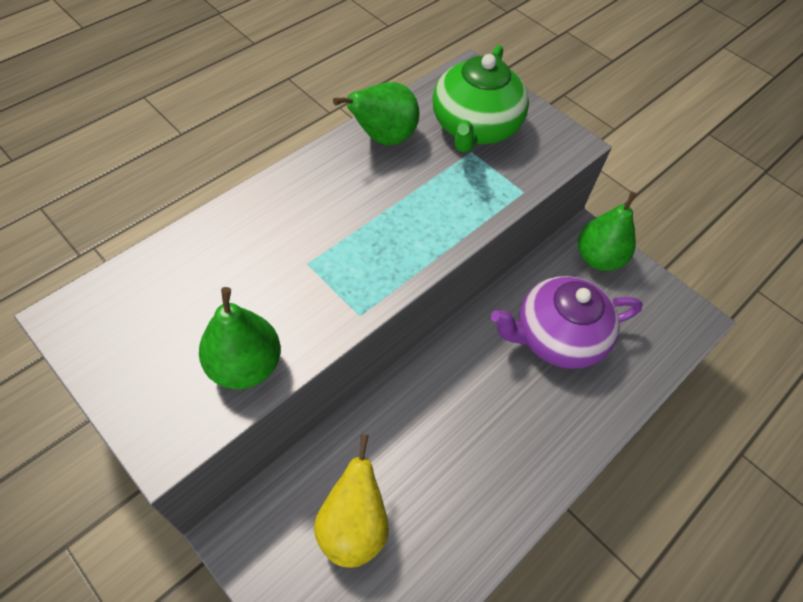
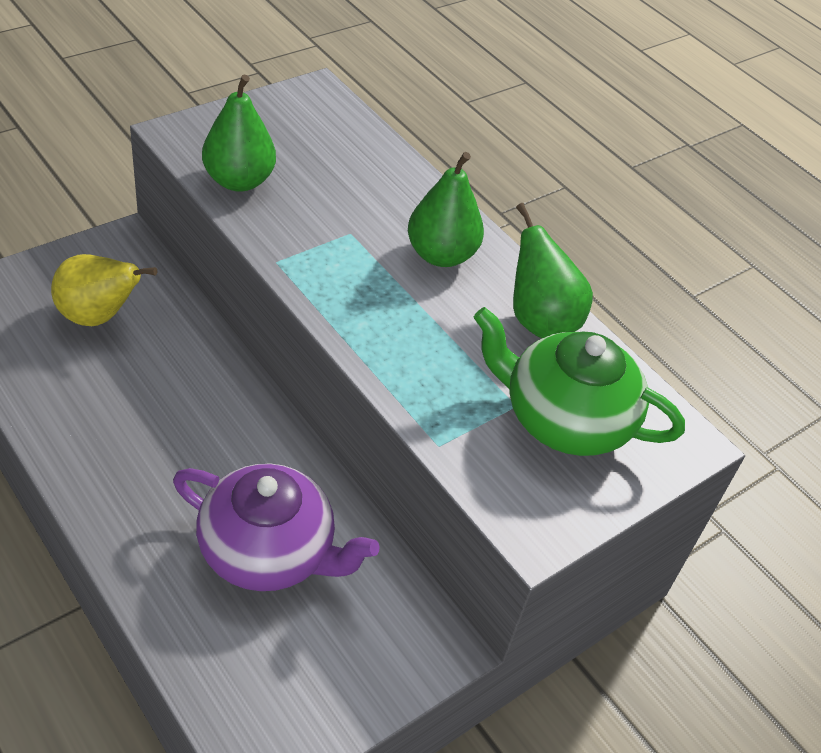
camera: 95 degrees right, 10 degrees down
(557, 337) = (269, 551): purple teapot -> purple teapot turned 120 degrees clockwise
(598, 258) = (396, 649): green pear -> green pear (441, 255)

